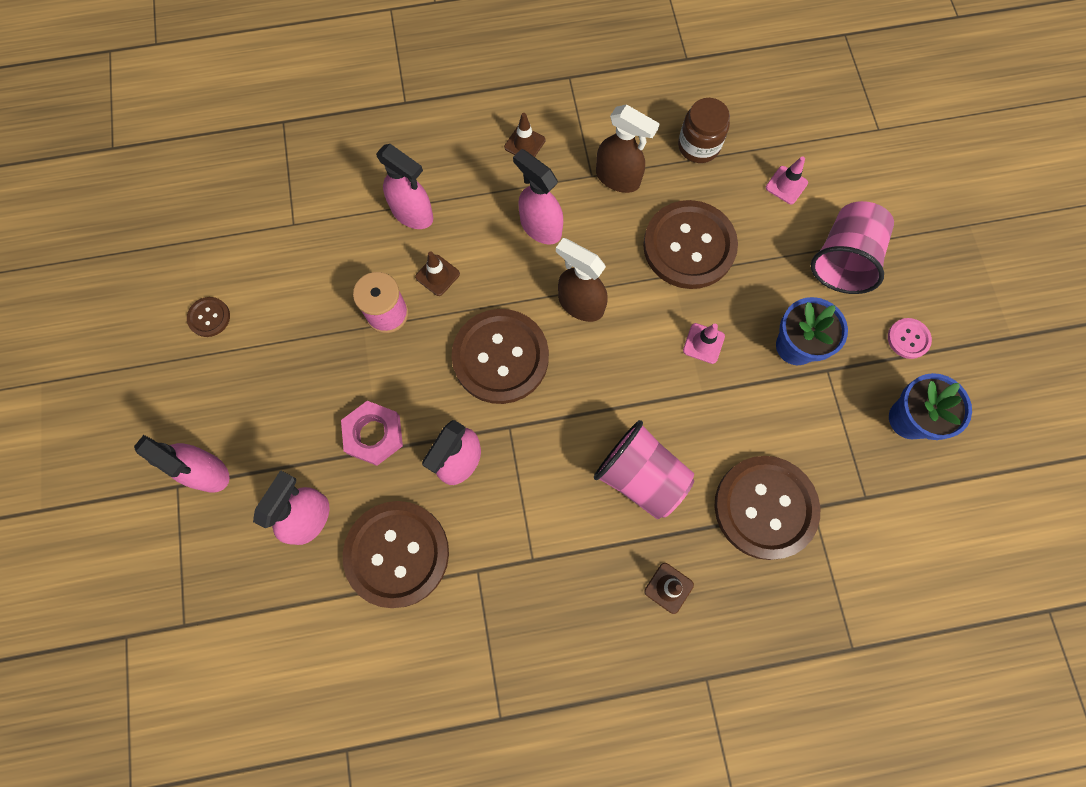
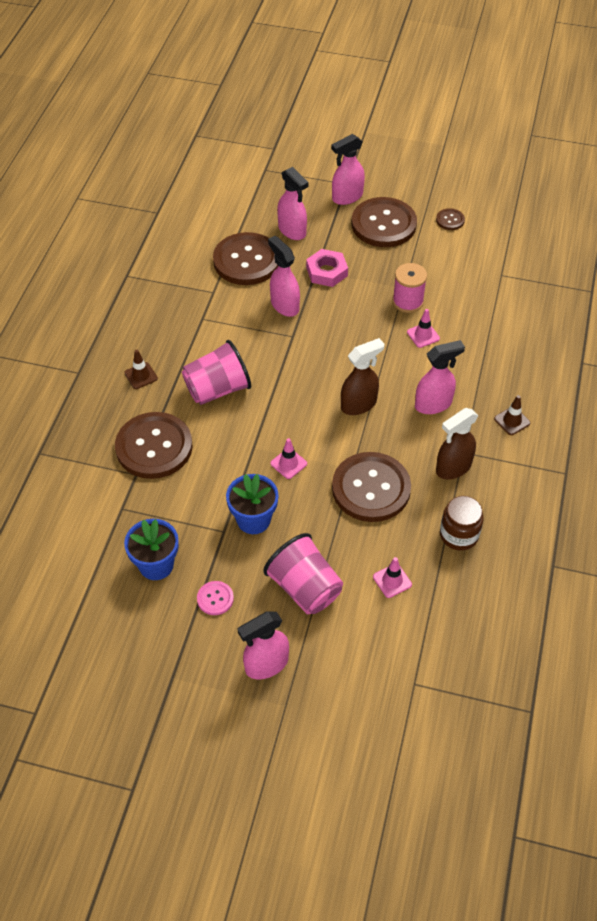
camera: 115 degrees right, 20 degrees down
(412, 214) = (480, 337): pink spray bottle -> pink spray bottle (266, 664)
(437, 275) = (423, 335): brown traffic cone -> pink traffic cone
(500, 357) = (343, 348): brown button -> brown button (383, 224)

